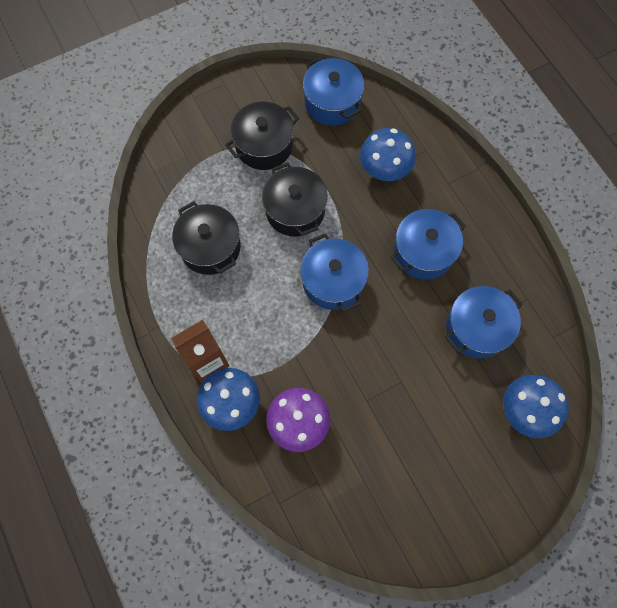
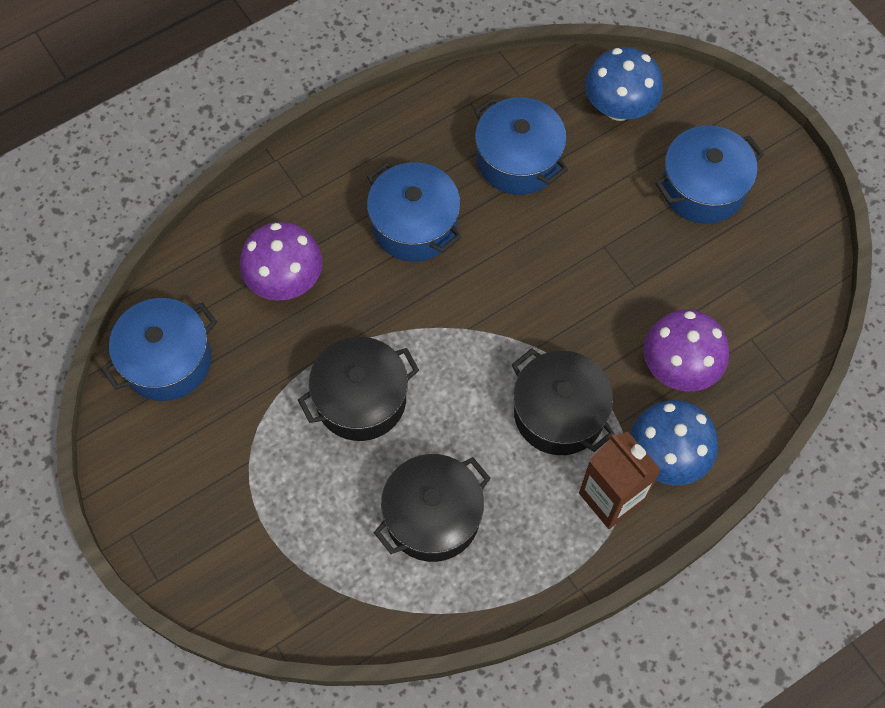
camera: 95 degrees left, 5 degrees down
(264, 145) = (249, 456): black pot -> black pot (559, 413)
(333, 281) = (470, 338): blue pot -> blue pot (702, 188)
(384, 170) = (285, 280): blue mushroom -> purple mushroom

